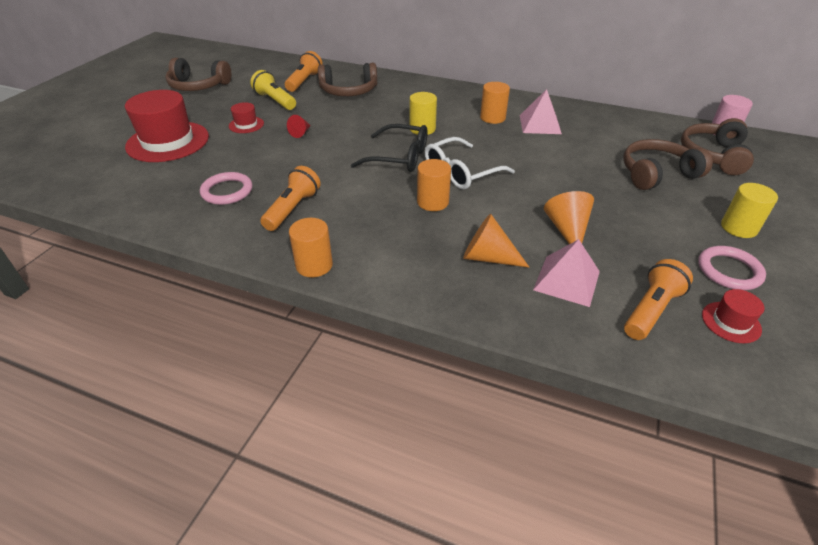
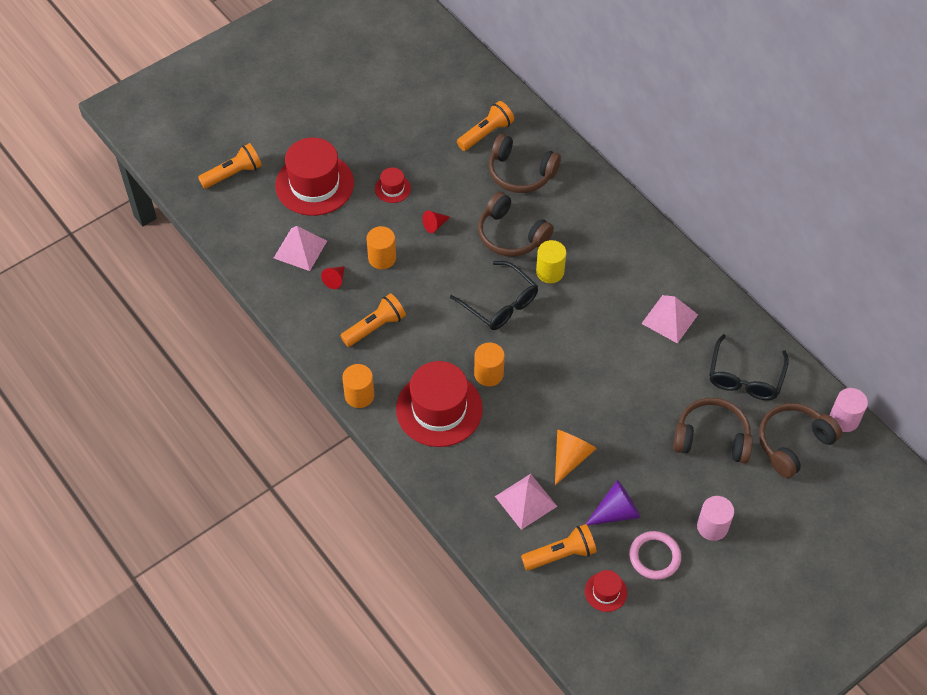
camera: 30 degrees right, 15 degrees up
(76, 157) = (233, 174): none -> orange flashlight
(176, 183) = (300, 249): none -> pink pyramid
(198, 86) = (377, 95): brown headphones -> brown headphones (511, 235)
(227, 191) = (335, 280): pink ring -> red cone
(275, 101) = (438, 158): yellow flashlight -> none
(409, 243) = (439, 409): none -> red hat
(461, 172) = (539, 350): white glasses -> none
(488, 257) = (487, 452): orange cone -> none
(492, 118) = (631, 286): orange cylinder -> orange cylinder (382, 258)
(631, 135) = (745, 377): none -> black glasses
(653, 252) = (616, 512): none -> purple cone
(738, 228) = (712, 527): yellow cylinder -> pink cylinder

